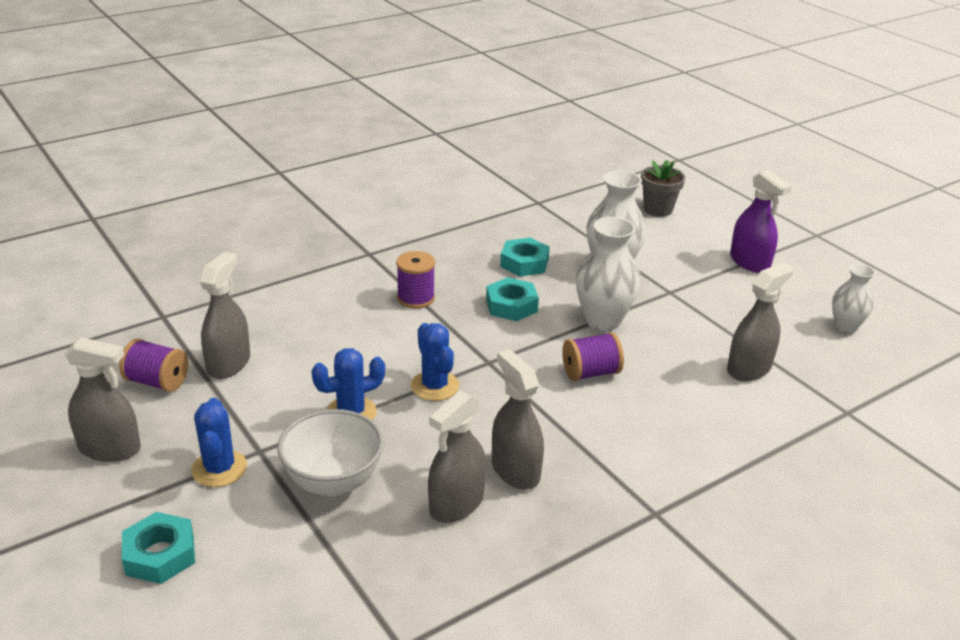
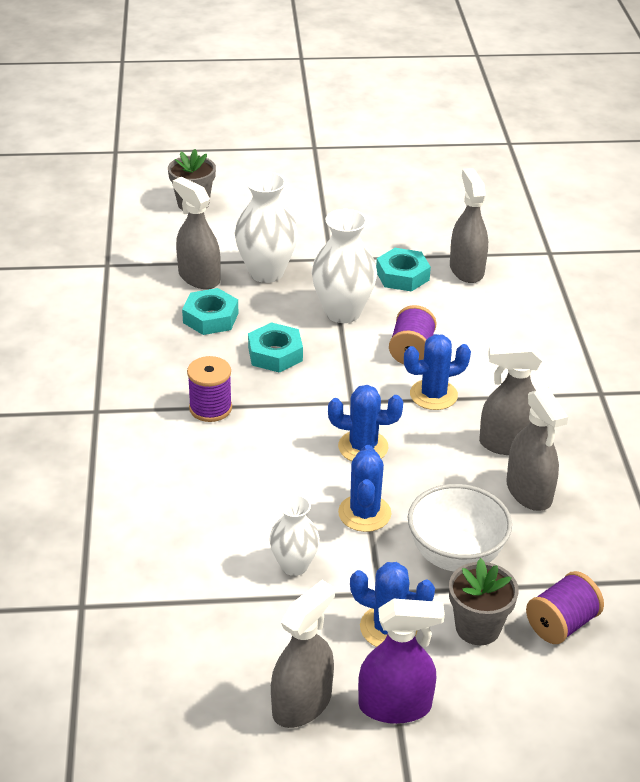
camera: 60 degrees left, 5 degrees up
(157, 382) = (209, 640): purple spool -> purple spool (561, 624)
(160, 554) = (486, 699): turquoise nut -> turquoise nut (402, 276)
(229, 363) = (219, 576): grey spray bottle -> grey spray bottle (199, 277)
(248, 523) = (477, 627): none -> grey flower pot
(541, 404) = (433, 395): none -> blue cactus
(749, 262) = (324, 198): purple spray bottle -> purple spray bottle (395, 706)
(845, 326) = (449, 200): white vase -> white vase (294, 565)

